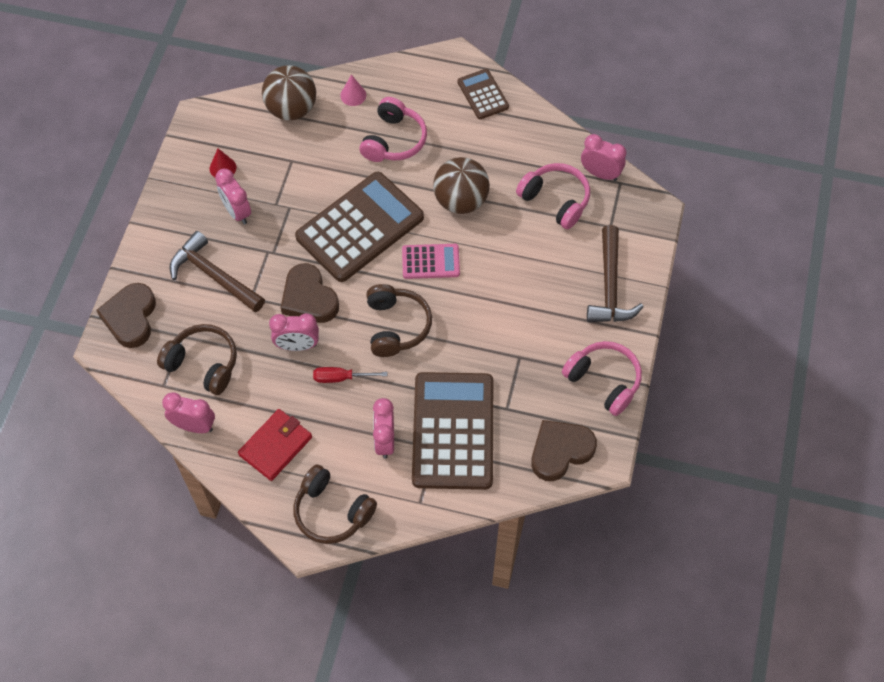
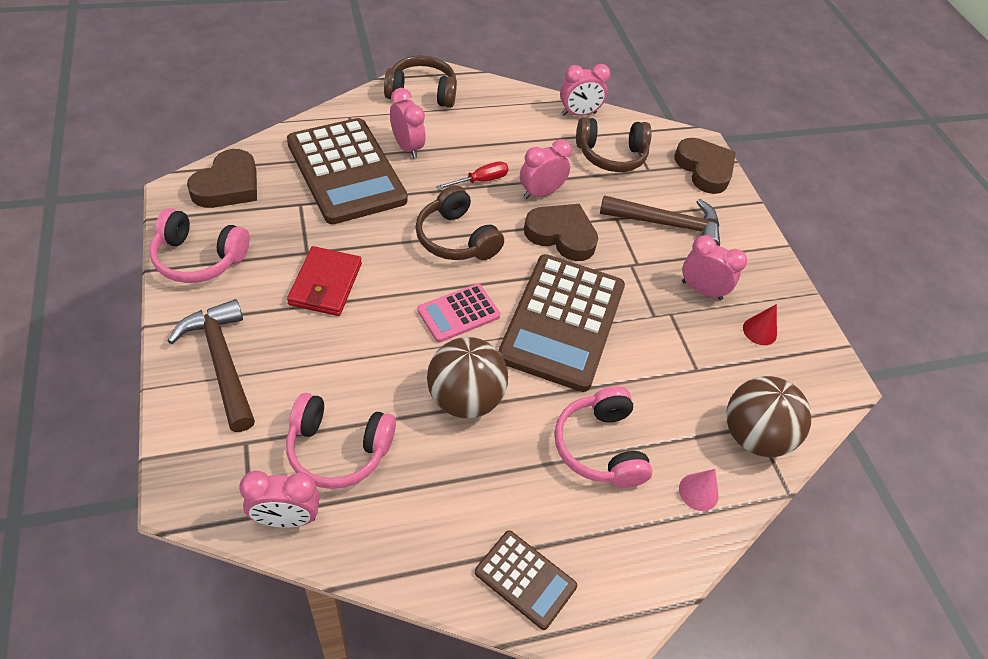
camera: 145 degrees right, 10 degrees down
(275, 446) = (501, 119): red wallet -> red wallet (325, 284)

